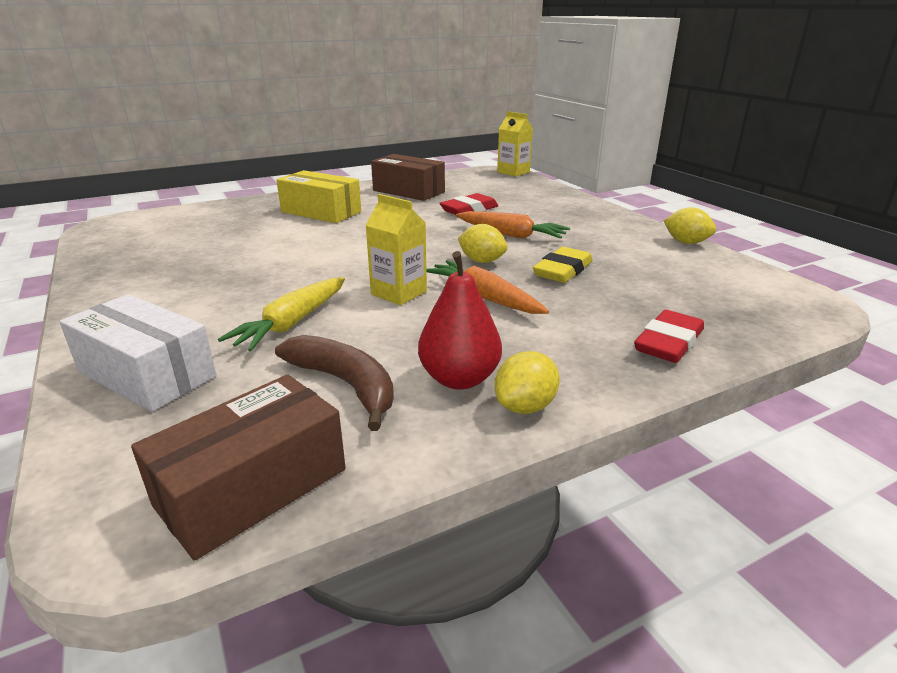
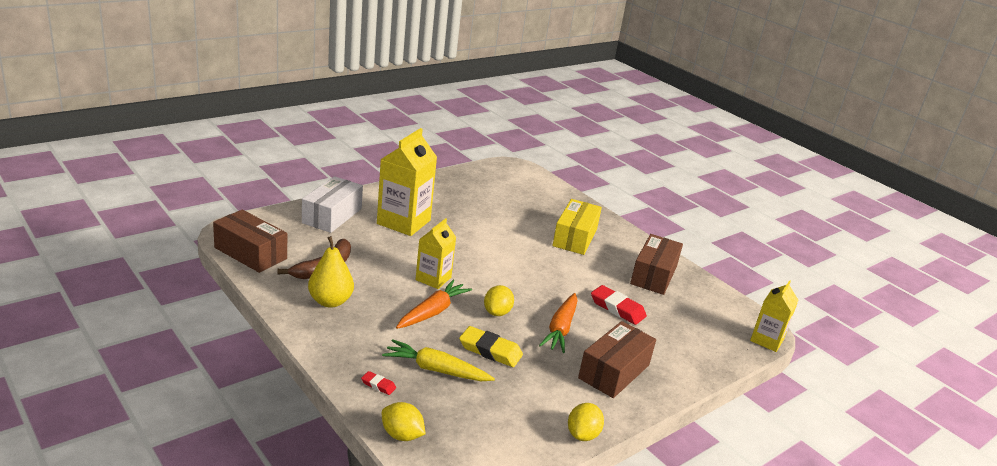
camera: 75 degrees right, 0 degrees up
(219, 306) = (403, 222): none -> yellow carton
(292, 323) = (387, 246): yellow carrot -> yellow carrot (436, 370)
(459, 379) = (330, 301): red pear -> yellow pear
(525, 406) = (304, 321): yellow lemon -> yellow lemon (401, 435)
(579, 222) = (614, 371): none -> brown box
(668, 342) = (378, 385): red eraser -> red eraser, size x0.51

